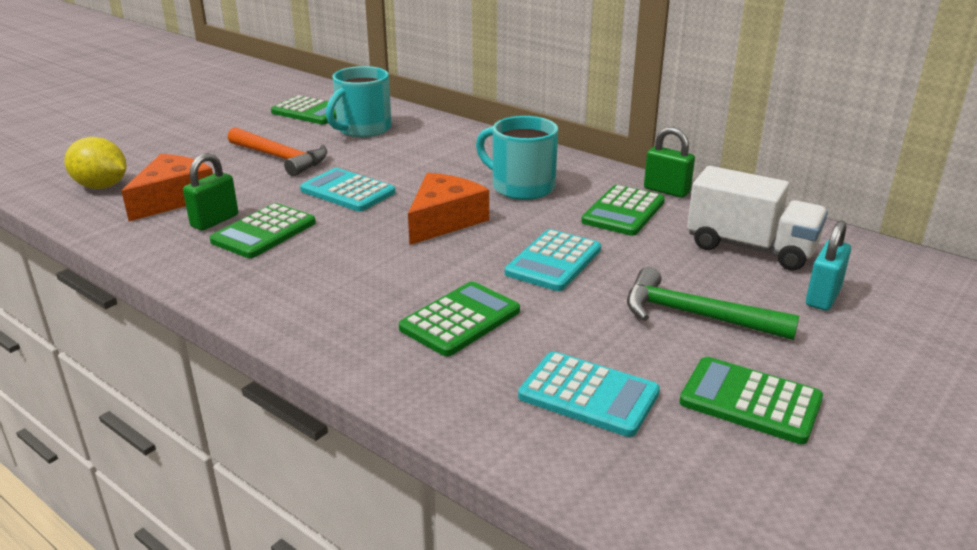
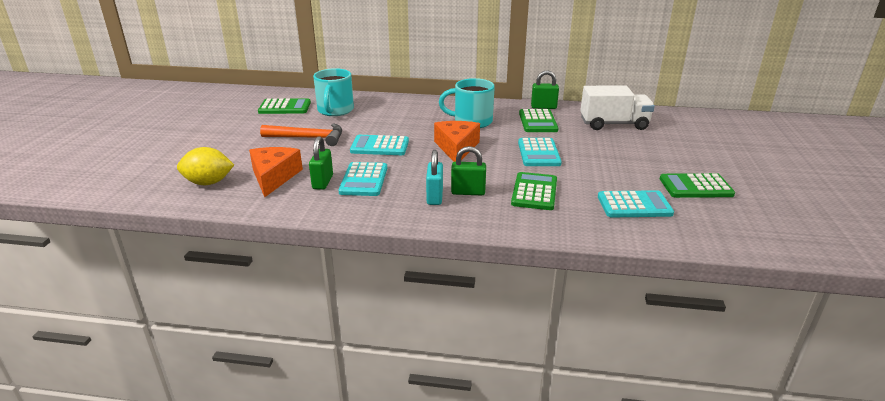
camera: 30 degrees left, 0 degrees up
(264, 232) = (364, 180): green calculator -> turquoise calculator
(367, 290) = (468, 192): none -> green padlock
(696, 316) = (631, 159): green hammer -> none
(823, 297) = (667, 137): turquoise padlock -> turquoise padlock (434, 197)

